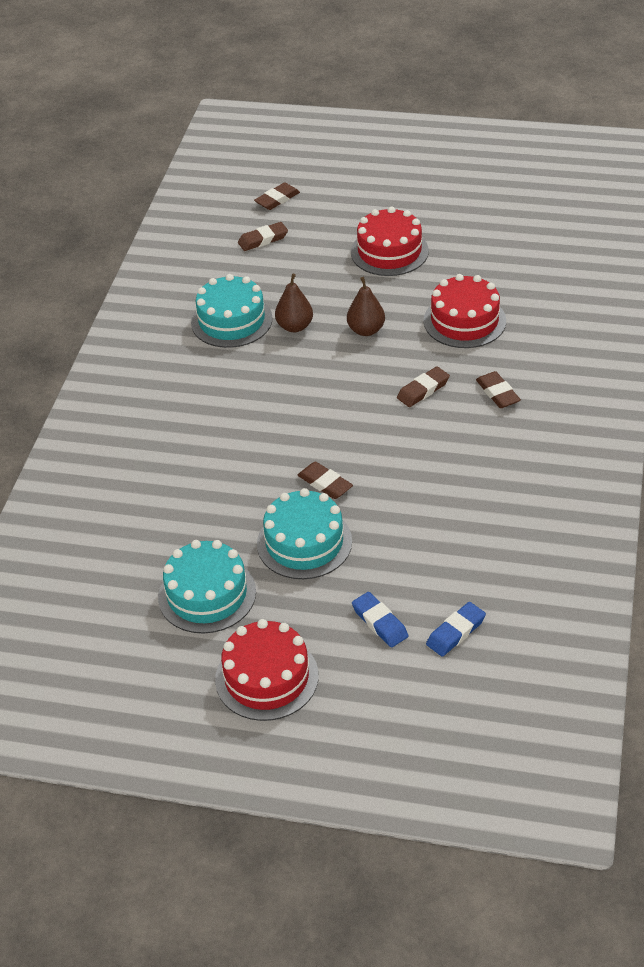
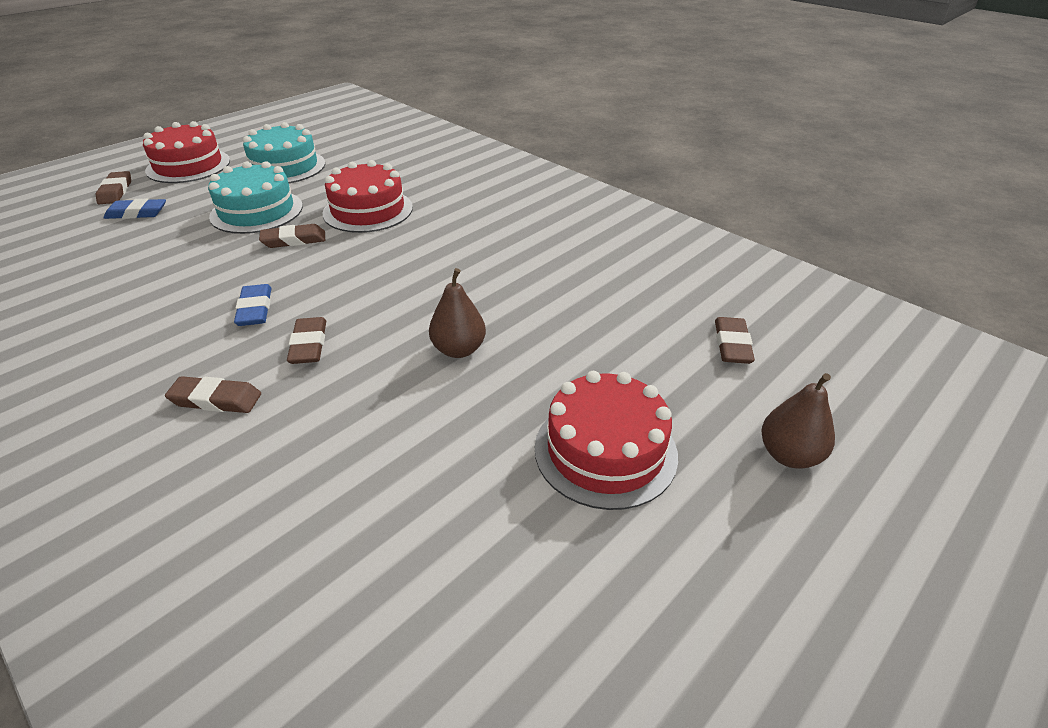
camera: 120 degrees right, 5 degrees down
(231, 320) = (582, 269): turquoise cake -> none
(277, 199) = (837, 395): brown eraser -> brown eraser (116, 191)
(295, 326) = (526, 303): brown pear -> brown pear (789, 455)
(456, 632) = (63, 238): blue eraser -> blue eraser (255, 309)
(464, 321) = (369, 445): red cake -> red cake (368, 210)

